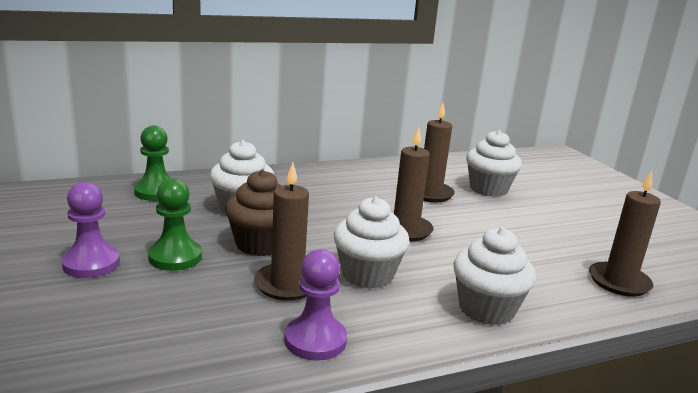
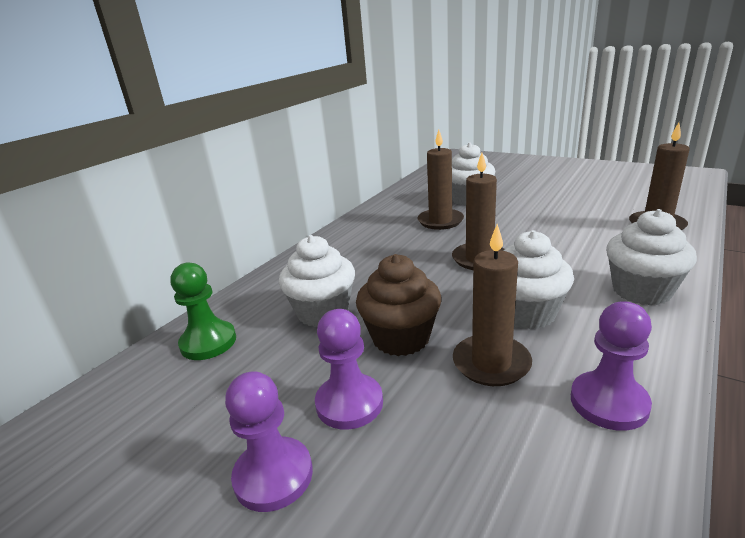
camera: 30 degrees left, 5 degrees up
(175, 257) = (349, 403): green pawn -> purple pawn

